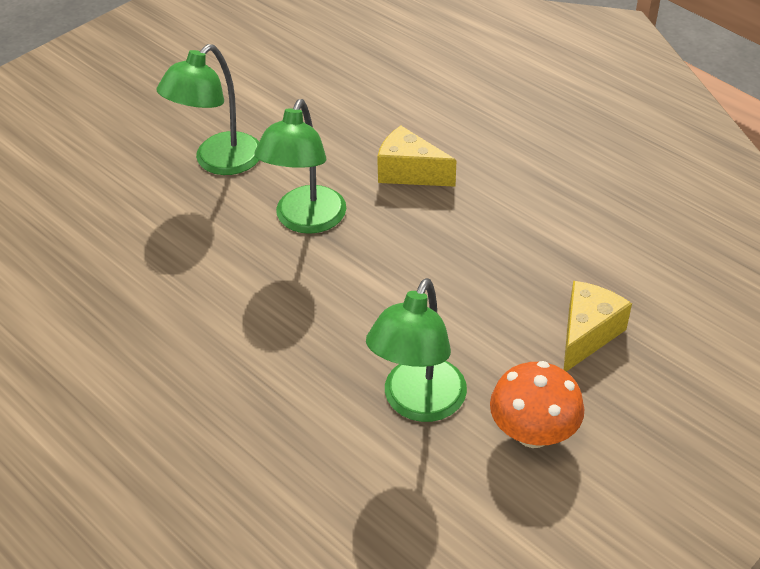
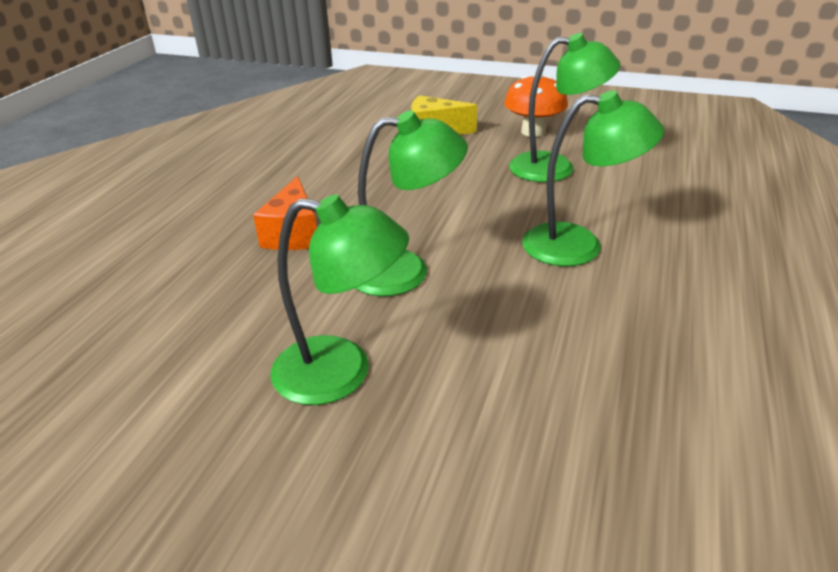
camera: 115 degrees left, 10 degrees down
(257, 341) = (579, 246): none -> green lamp
(409, 172) = (293, 234): yellow cheese -> orange cheese

